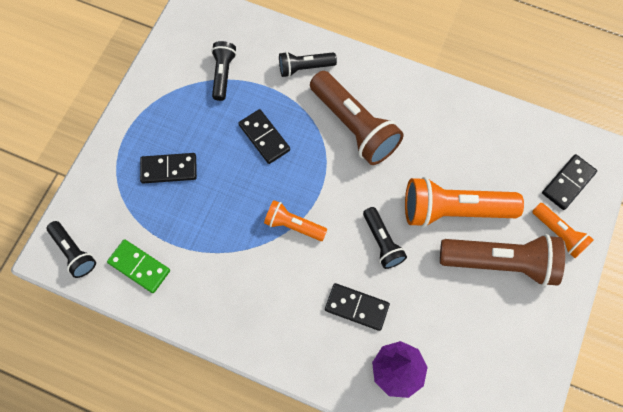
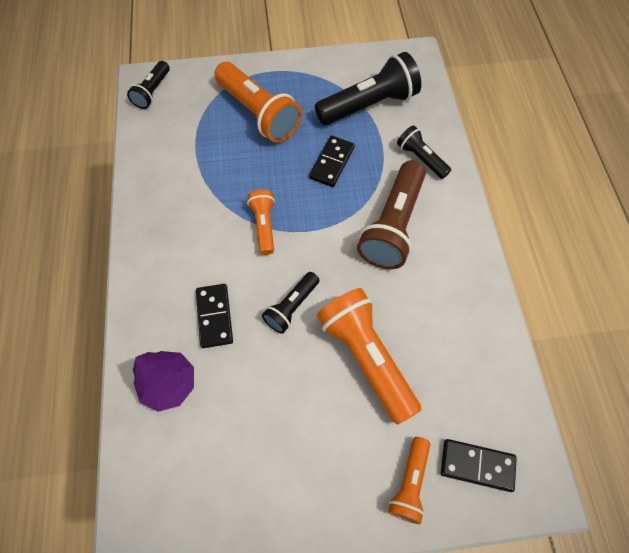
camera: 60 degrees right, 5 degrees down
(139, 266) = (163, 137): green domino -> none
(169, 169) = (258, 113): black domino -> orange flashlight
(223, 74) = (369, 105): black flashlight -> black flashlight, size x1.83
(500, 262) = (337, 432): brown flashlight -> none

